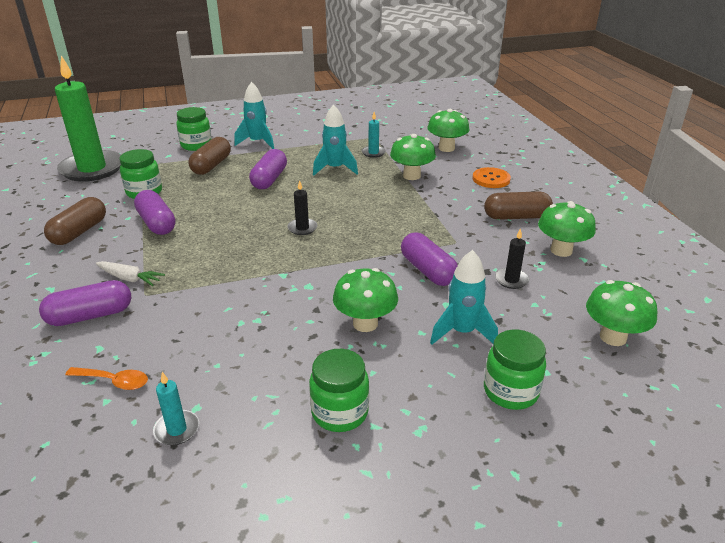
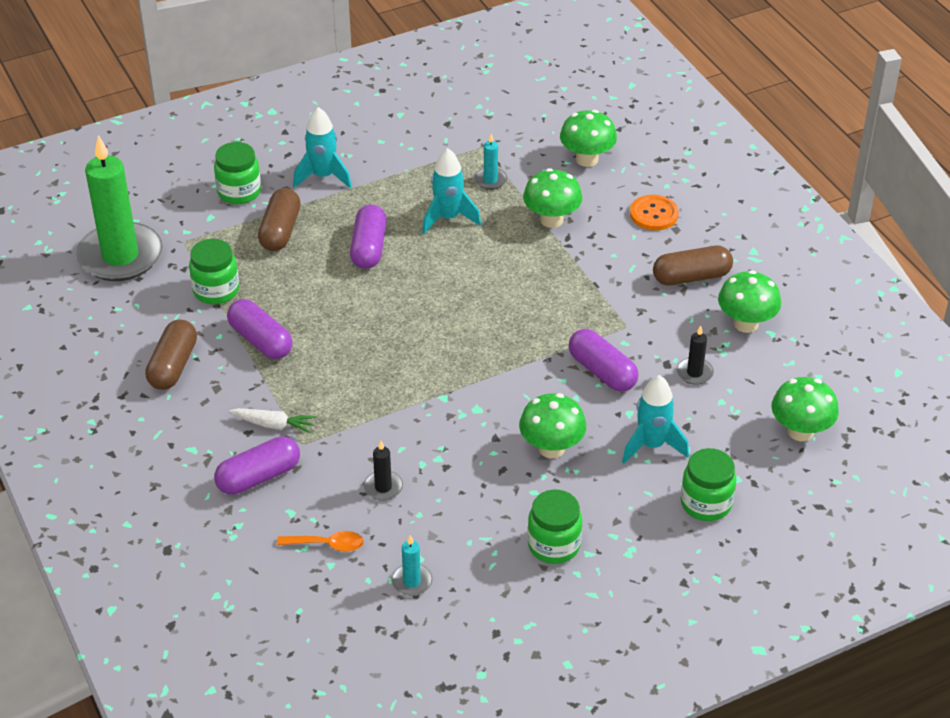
camera: 10 degrees left, 10 degrees up
(302, 228) = (441, 326): black candle -> black candle (383, 487)

